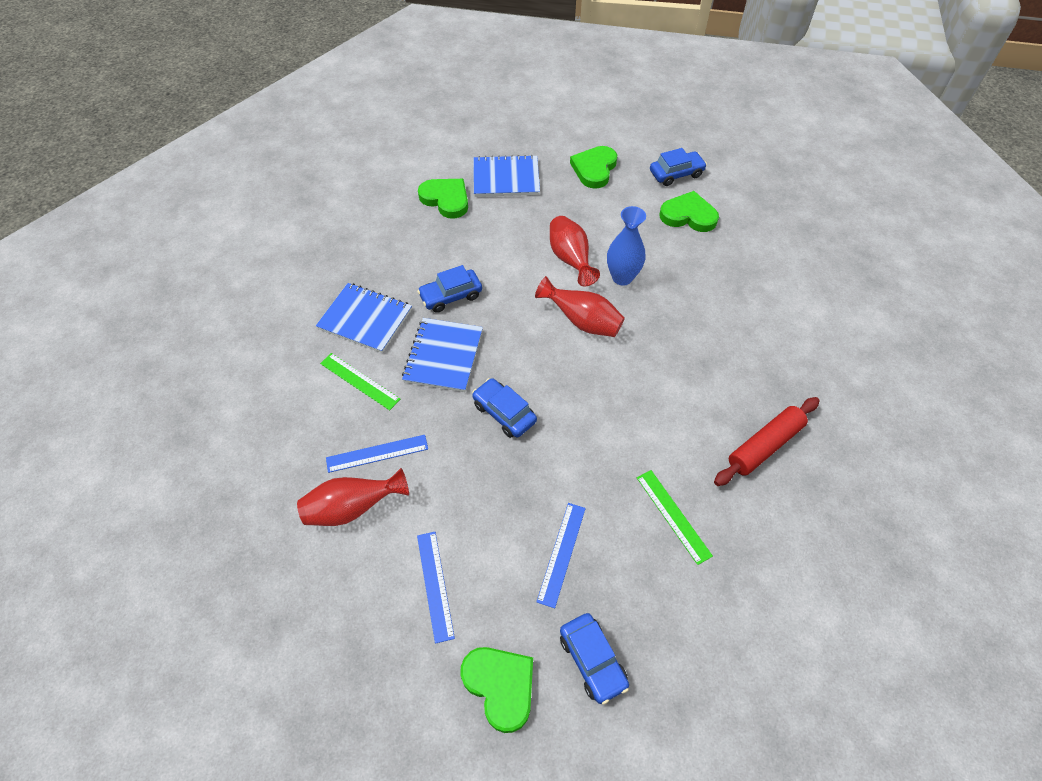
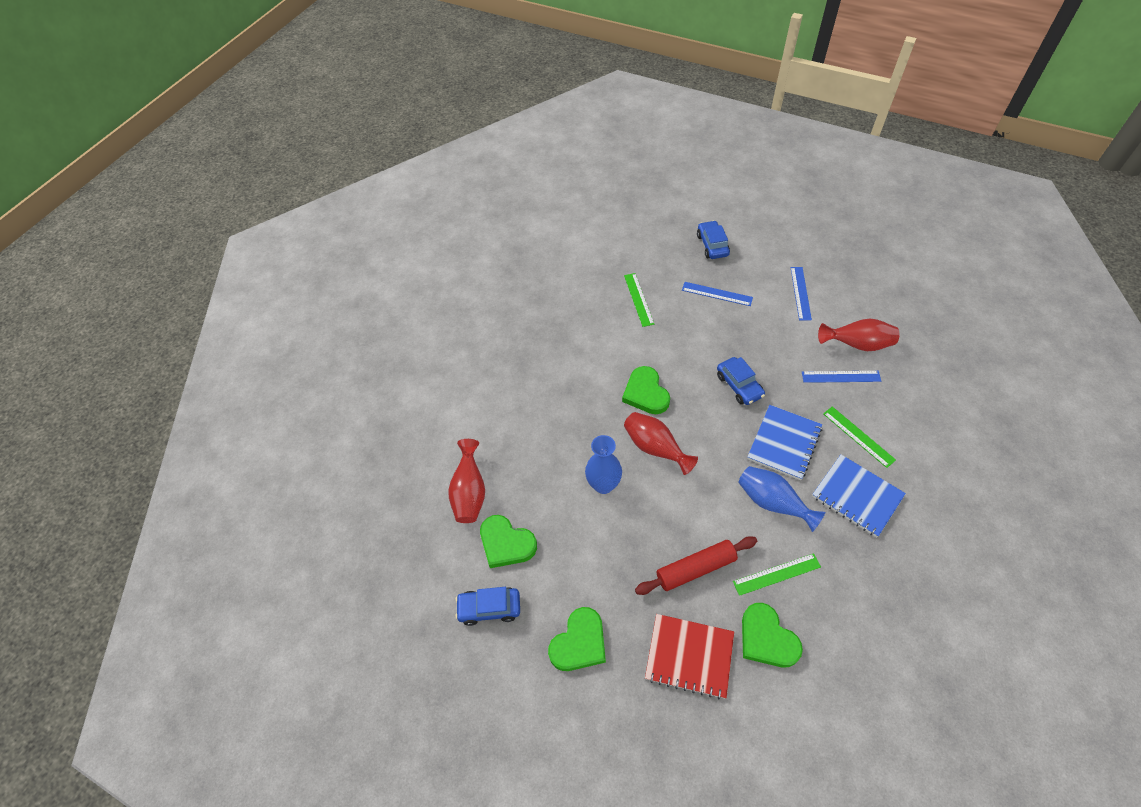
camera: 160 degrees left, 0 degrees up
(441, 241) = (777, 574): none -> green ruler
(451, 296) = (772, 503): blue car -> blue vase
(500, 686) = (766, 244): green heart -> green heart (646, 393)
(506, 178) = (689, 656): blue notebook -> red notebook
(562, 553) = (717, 294): blue ruler -> blue ruler turned 75 degrees clockwise
(570, 259) = (646, 517): red vase -> red vase (470, 492)
(764, 446) = (557, 325): red rolling pin -> red rolling pin (695, 568)

